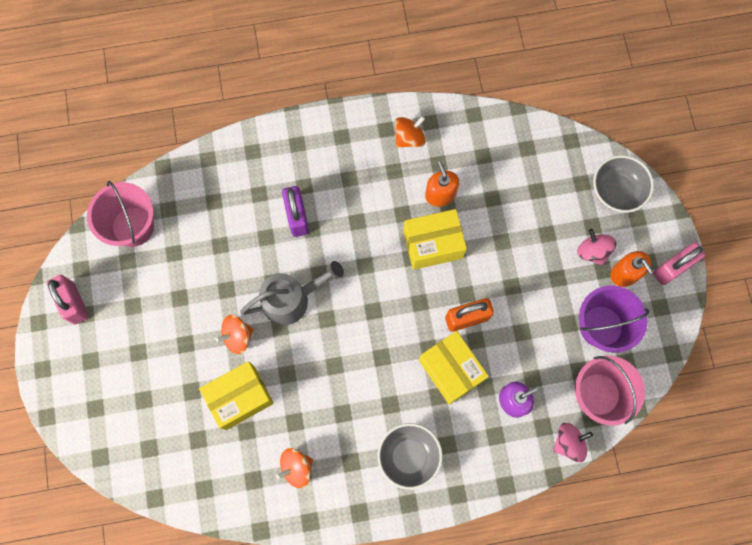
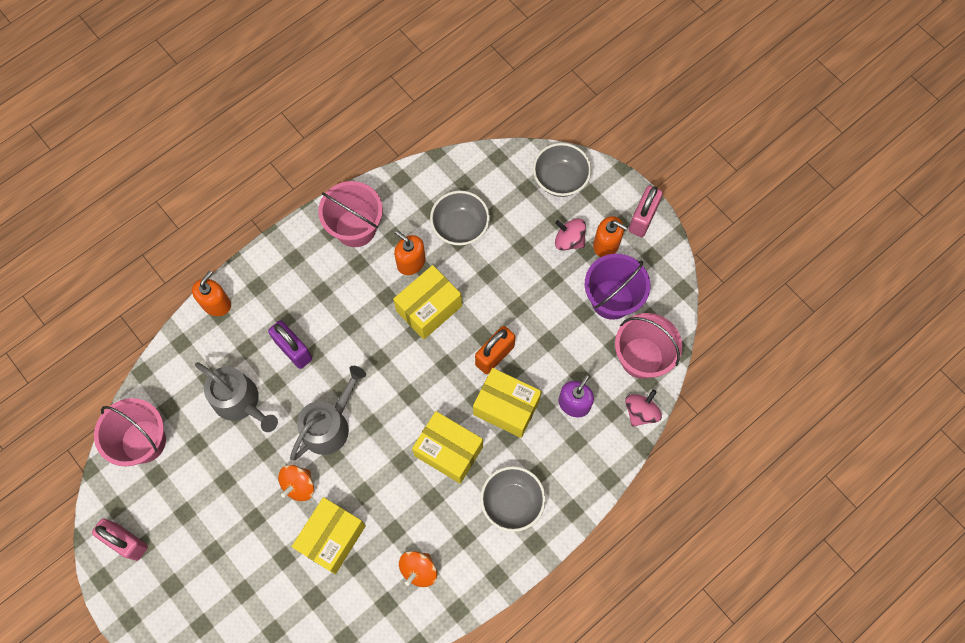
camera: 30 degrees left, 5 degrees down
(228, 237) = (240, 402): none -> grey watering can
(255, 141) = (216, 304): none -> orange soap dispenser
(379, 380) = (448, 451): none -> yellow box
(409, 138) = (355, 228): orange spinning top -> pink bucket
(501, 186) = (460, 227): none -> grey bowl

